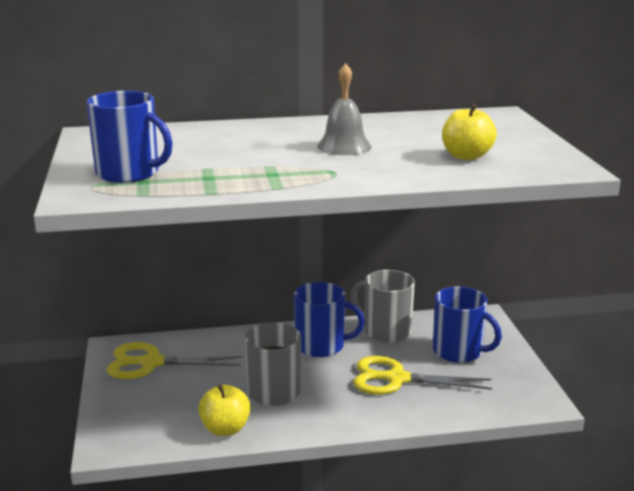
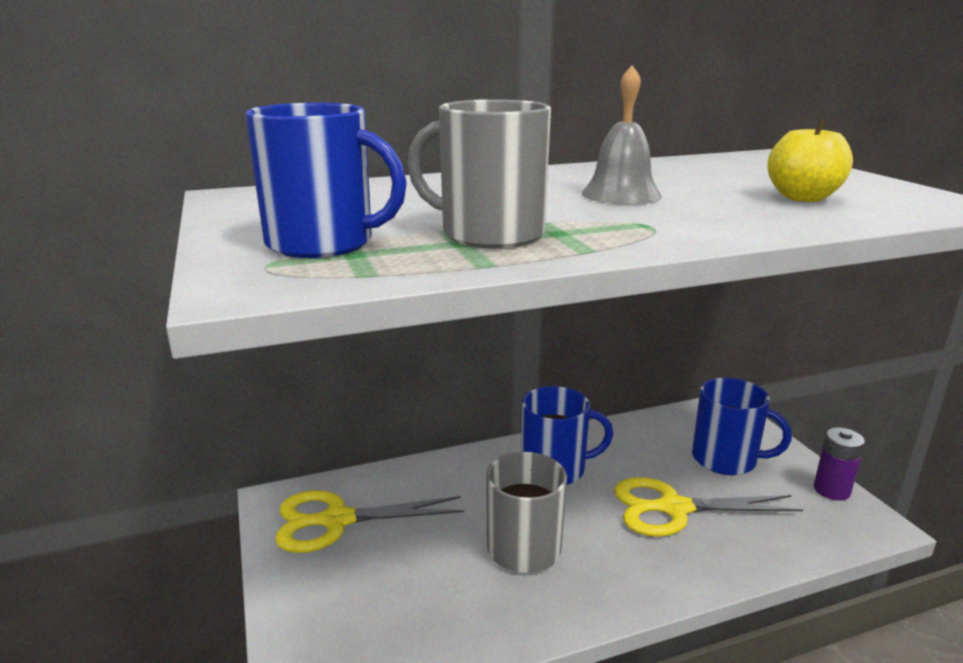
camera: 10 degrees left, 0 degrees up
(225, 429) = (479, 624): yellow apple -> none
(386, 331) = (624, 440): grey mug -> grey mug (490, 234)
(528, 379) = (831, 490): none -> purple battery

